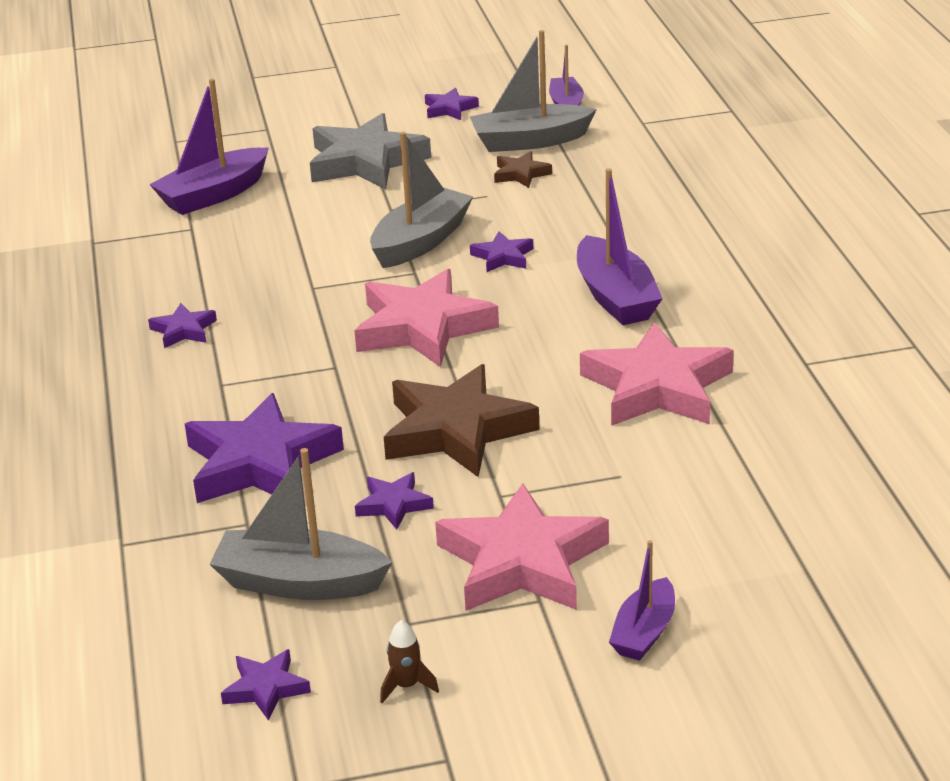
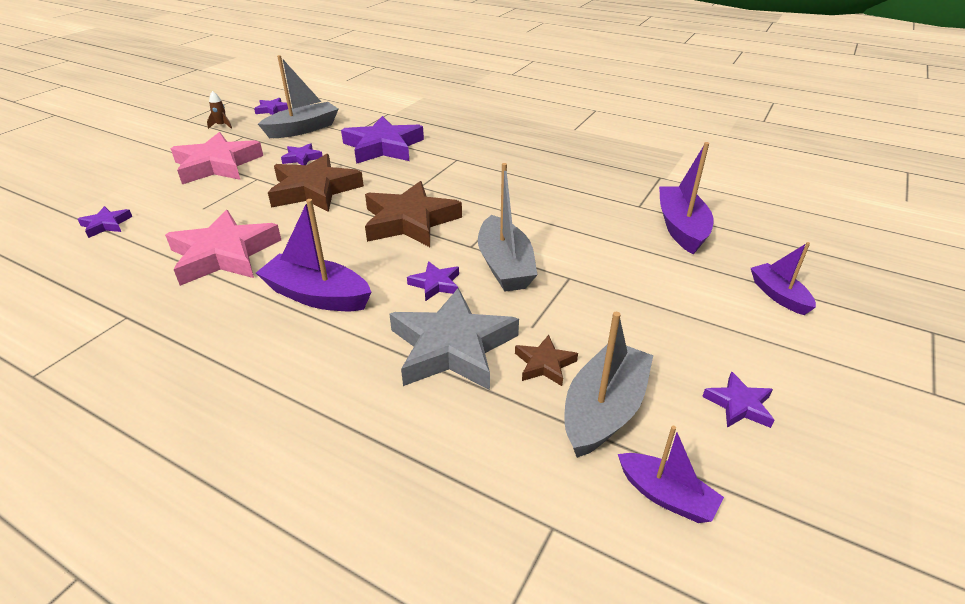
camera: 130 degrees right, 5 degrees up
(183, 330) = (521, 167): purple star -> purple star (106, 225)
(366, 161) = (666, 304): grey star -> grey star (452, 347)
(422, 327) = (410, 221): pink star -> brown star
(644, 632) = (136, 167): purple boat -> purple boat (778, 295)

